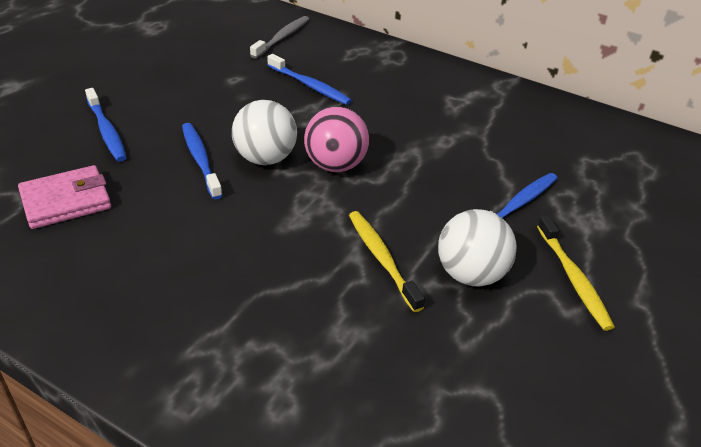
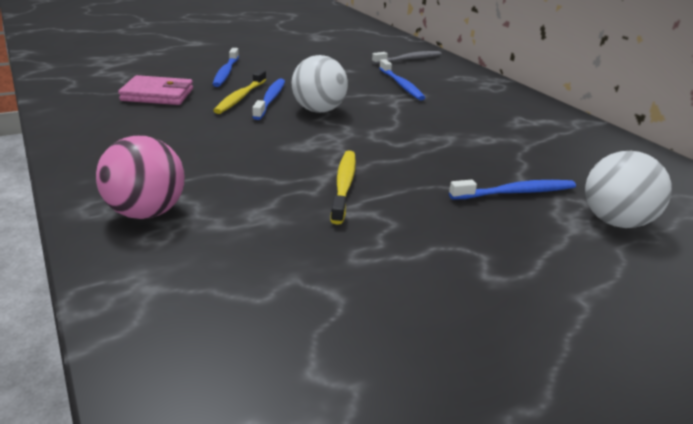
camera: 30 degrees right, 10 degrees down
(335, 165) = (370, 127): pink ball -> pink ball (146, 212)
(470, 274) = (414, 219): white ball -> white ball (614, 222)
(573, 278) = (520, 255): yellow toothbrush -> yellow toothbrush (240, 97)

